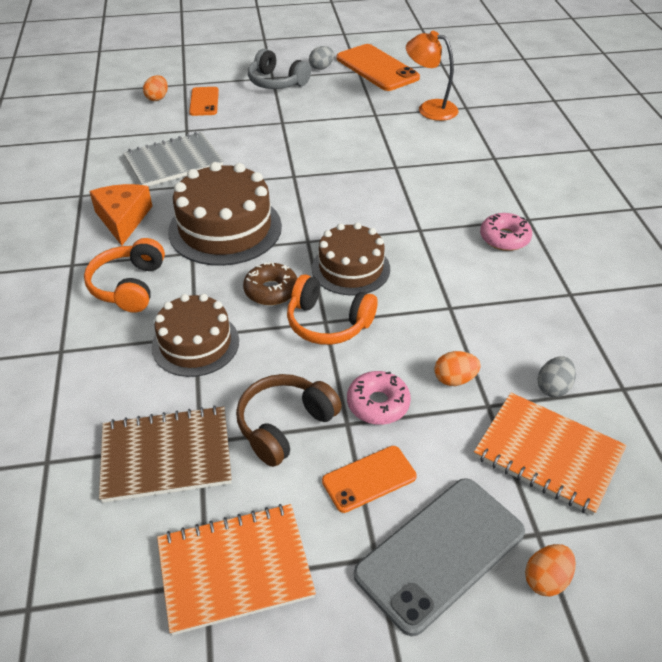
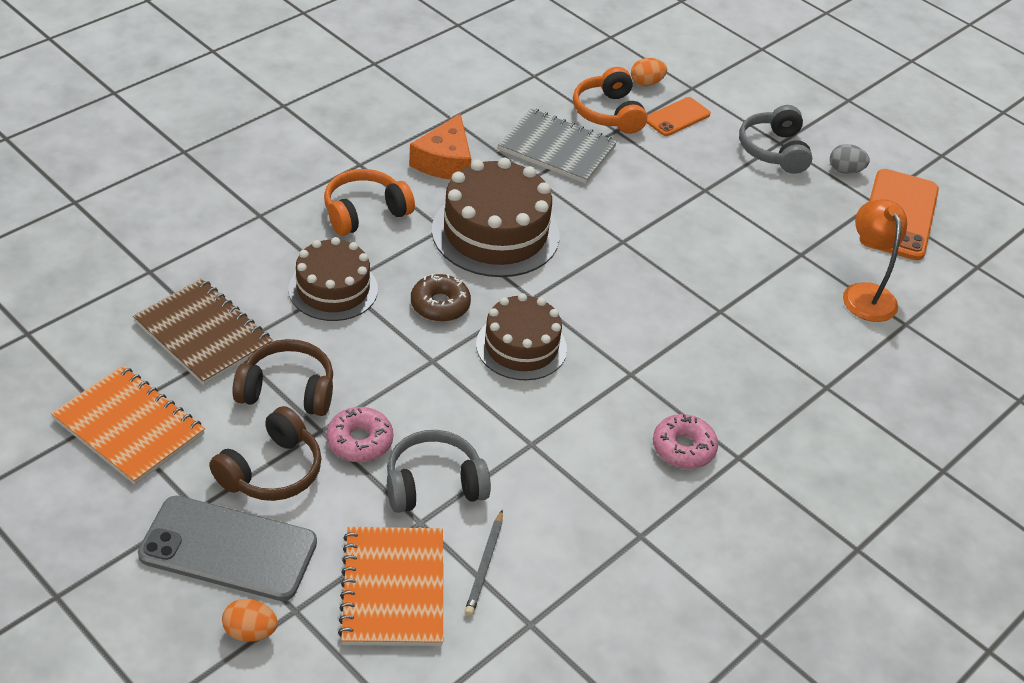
camera: 50 degrees right, 0 degrees up
(123, 219) = (445, 161): orange cheese -> orange cheese turned 150 degrees clockwise
(328, 322) = (432, 363): orange headphones -> orange headphones (609, 113)
(369, 479) = (271, 471): orange phone -> brown headphones
(454, 379) = (434, 484): orange egg -> grey headphones
(553, 387) = (484, 565): grey egg -> grey pencil

